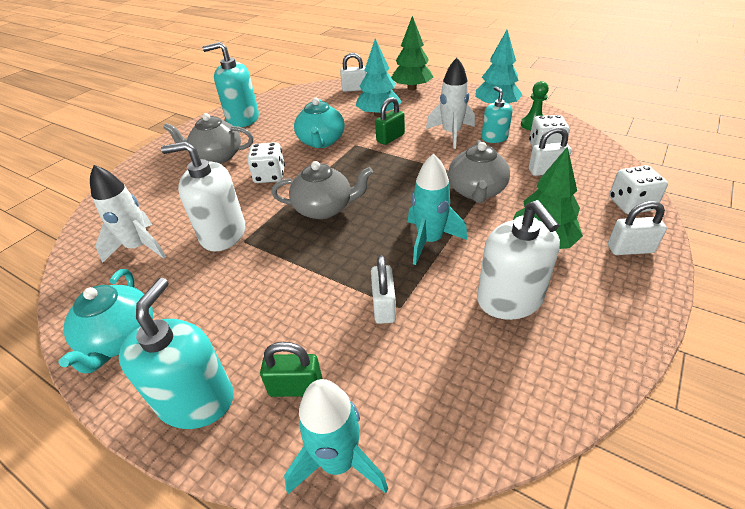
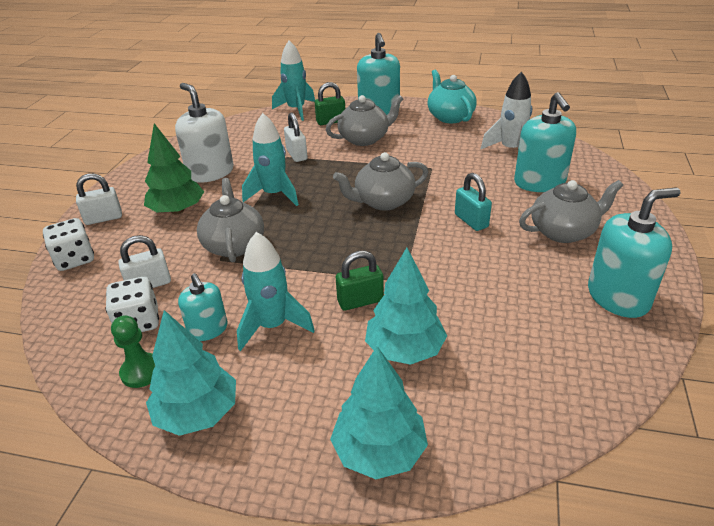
camera: 160 degrees right, 5 degrees down
(173, 200) = (539, 182): none -> turquoise soap dispenser
(223, 234) = (454, 168): white soap dispenser -> none
(269, 176) = (471, 221): white dice -> turquoise padlock
(275, 317) = (365, 139): none -> grey teapot
(321, 141) = (454, 277): turquoise teapot -> none
(354, 89) = (501, 423): white padlock -> none
(390, 138) = (360, 301): green padlock -> green padlock turned 45 degrees clockwise
(411, 88) = (379, 451): green tree -> turquoise tree
(451, 134) = (272, 326): white rocket -> turquoise rocket

